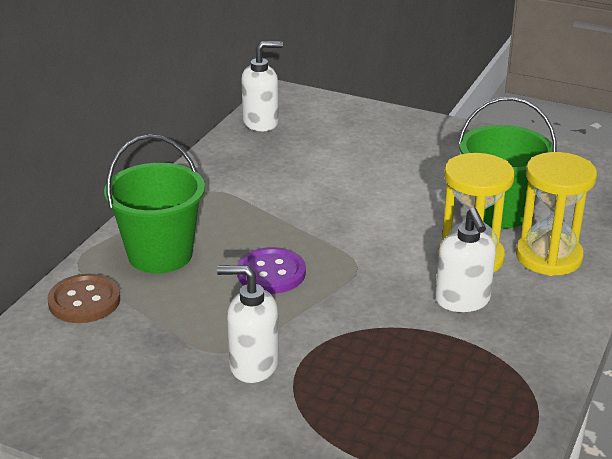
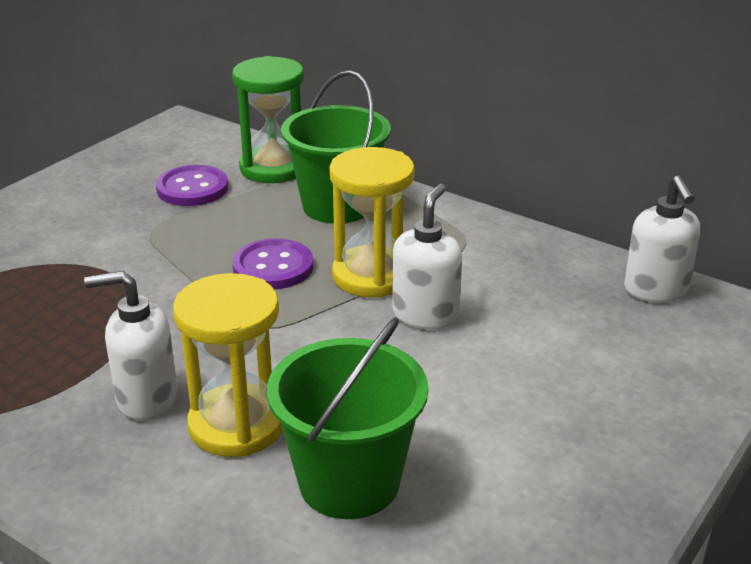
camera: 100 degrees right, 0 degrees up
(84, 301) = (273, 168): brown button -> green hourglass
(132, 344) = (192, 188): none -> purple button
(253, 365) = (121, 245): white soap dispenser -> white soap dispenser (425, 314)
(548, 257) = (204, 507): yellow hourglass -> yellow hourglass (372, 276)

